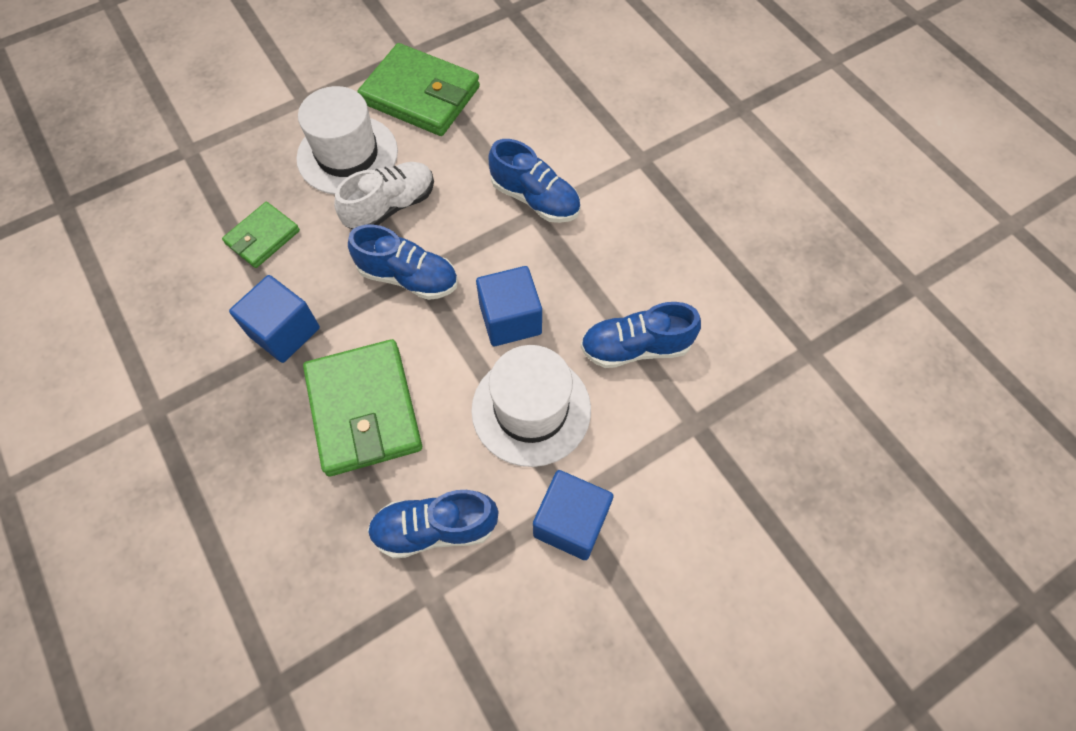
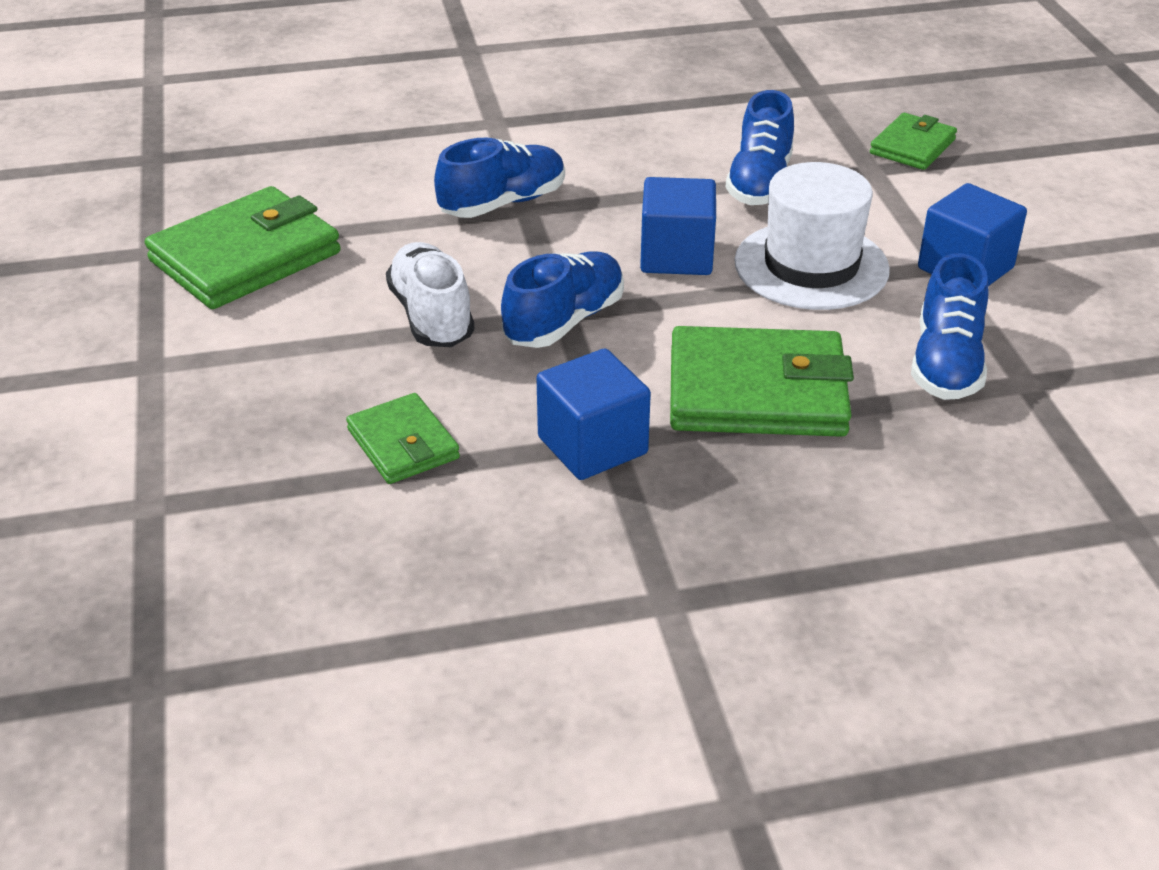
camera: 70 degrees left, 25 degrees down
(347, 155) = (304, 339): white hat -> none
(749, 448) = (912, 146): none -> green wallet

